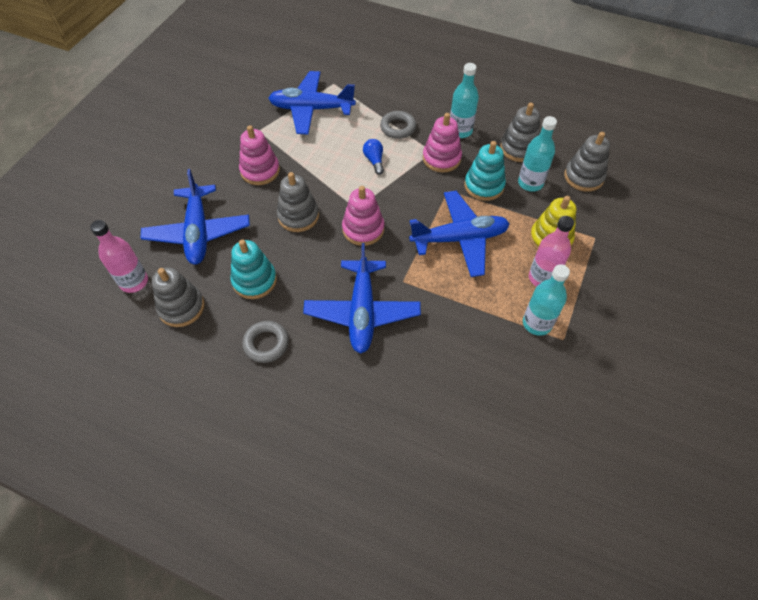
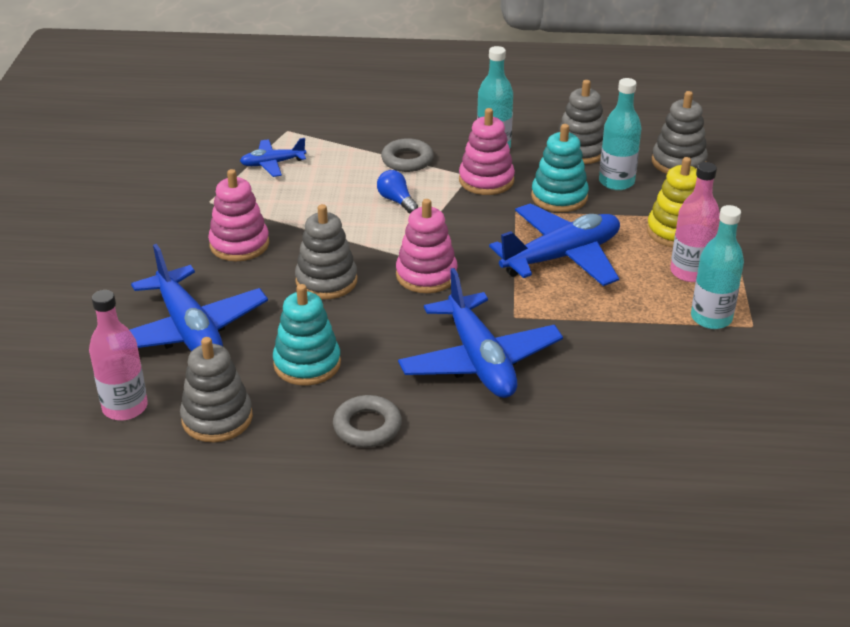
camera: 20 degrees left, 20 degrees down
(311, 109) = (273, 164): blue plane -> blue plane, size x0.52

